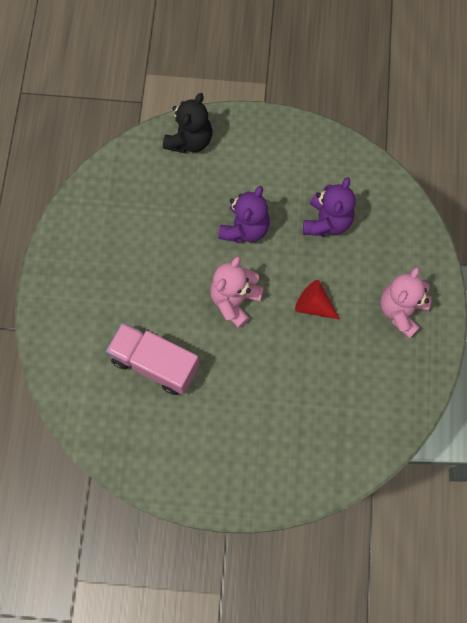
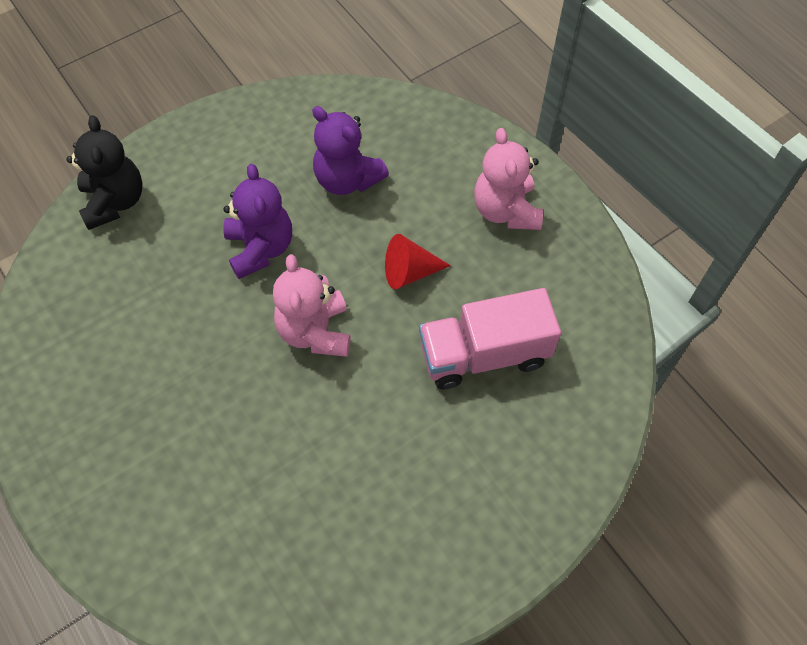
camera: 40 degrees left, 10 degrees down
(155, 363) = (279, 475): pink truck -> pink truck (484, 354)
(327, 221) = (347, 179): purple teddy bear -> purple teddy bear turned 150 degrees clockwise

